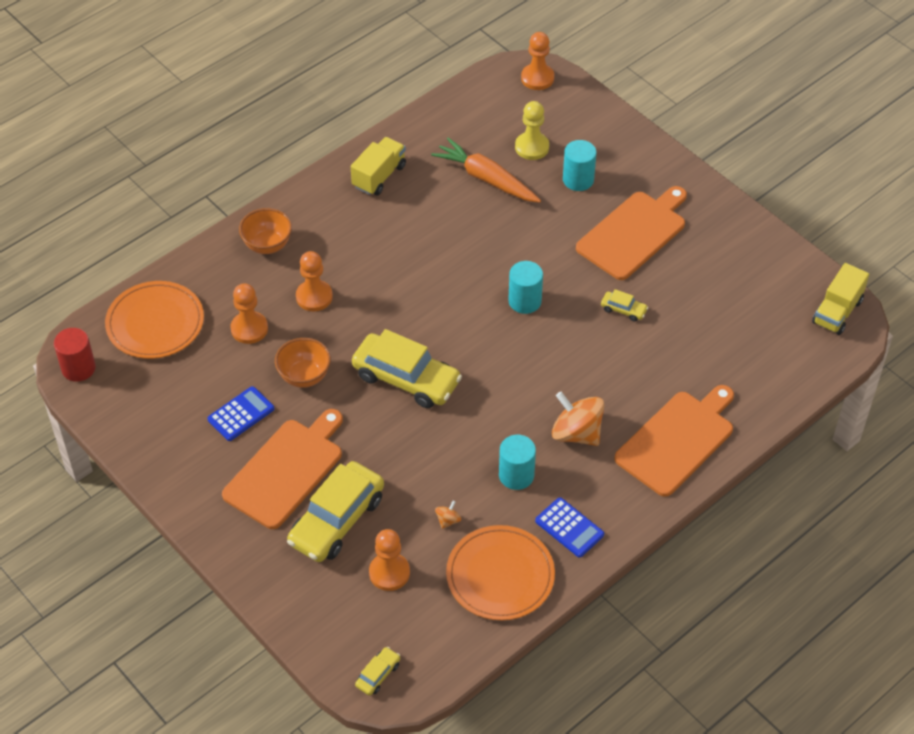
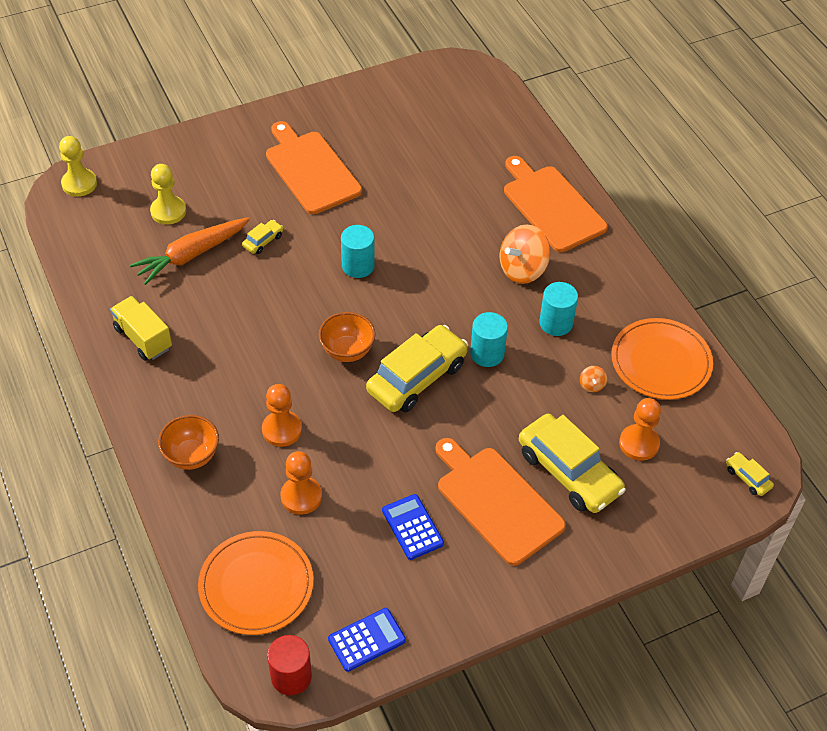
camera: 75 degrees left, 0 degrees up
(304, 376) = (383, 461): orange bowl -> orange bowl (347, 351)
(448, 520) = (592, 385): orange spinning top -> orange spinning top turned 135 degrees counterclockwise
(537, 78) = (79, 184): orange pawn -> yellow pawn
(569, 528) = (622, 301): blue calculator -> blue calculator (367, 640)
(578, 180) = (227, 190): turquoise cylinder -> turquoise cylinder (487, 353)
(623, 310) = (397, 201): yellow car -> yellow car (263, 241)
(837, 312) = (453, 73): yellow truck -> none

